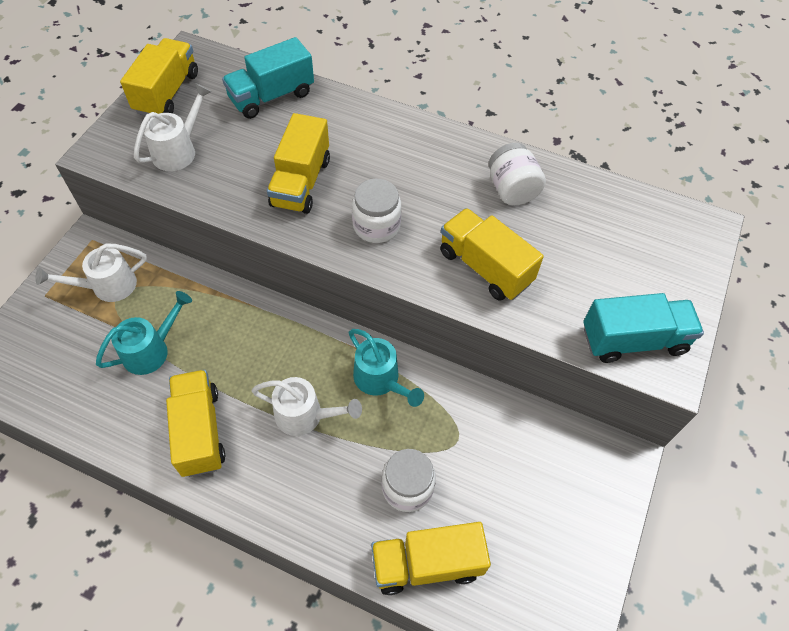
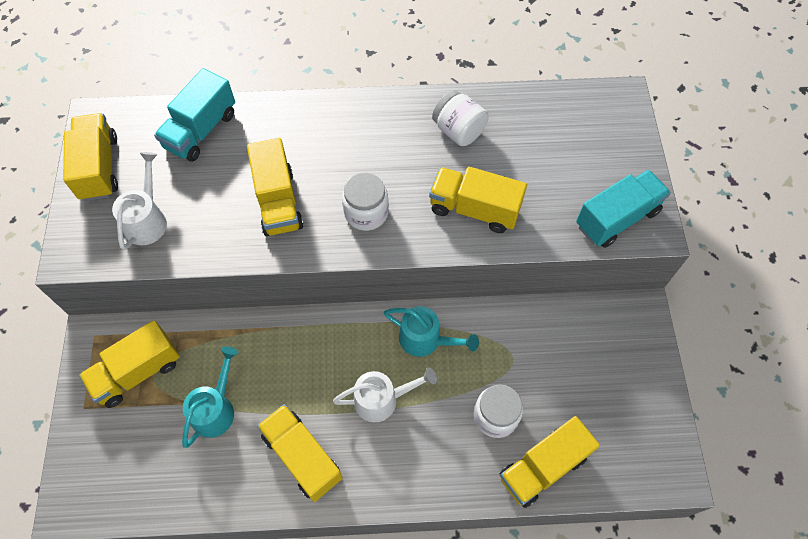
camera: 25 degrees left, 5 degrees up
(107, 286) = (137, 372): white watering can -> yellow truck

